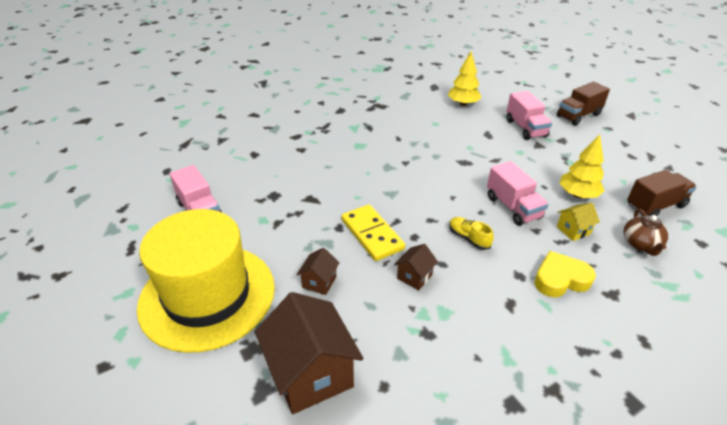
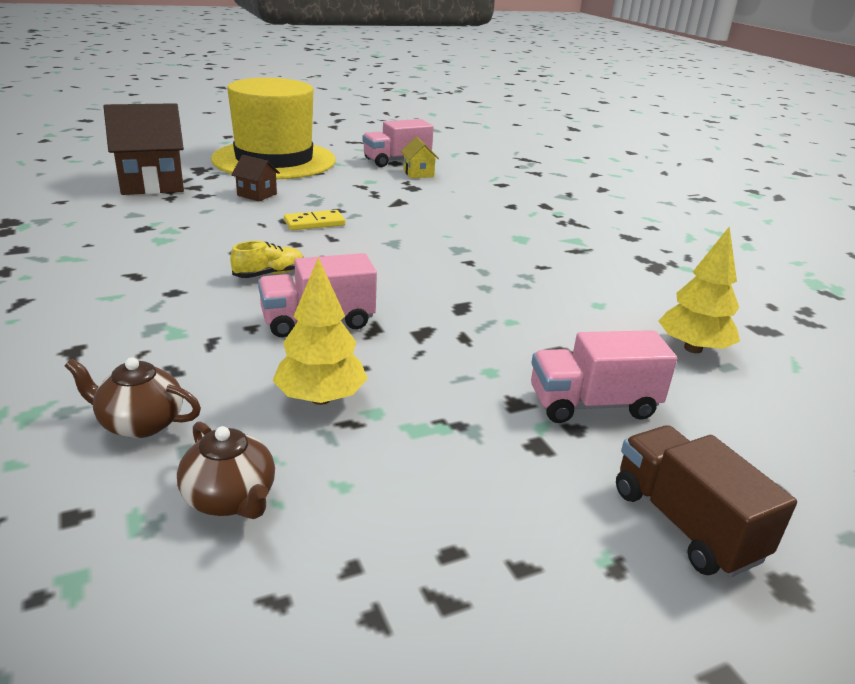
camera: 95 degrees right, 10 degrees down
(372, 234) = (314, 223): yellow domino -> yellow domino, size x0.63
(414, 276) = (227, 234): brown house -> none
(560, 279) = (139, 318): yellow heart -> none
(573, 230) = (228, 361): yellow house -> yellow house (418, 174)
(655, 206) = (230, 499): brown truck -> brown teapot

